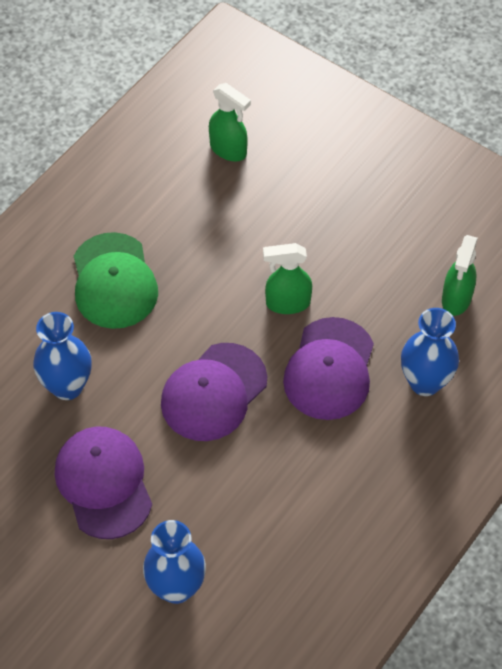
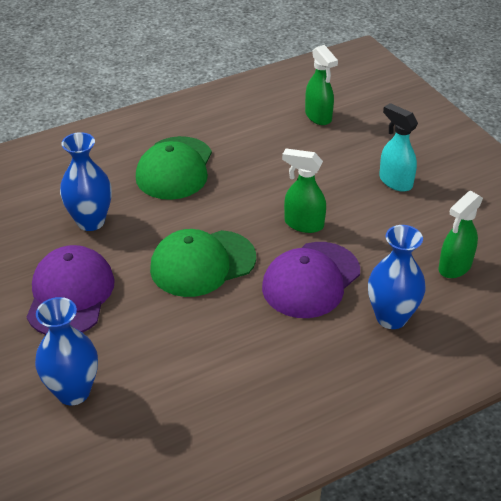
camera: 25 degrees right, 15 degrees down
(213, 392) = (202, 263): purple cap -> green cap
(351, 212) = (395, 181): none -> turquoise spray bottle

